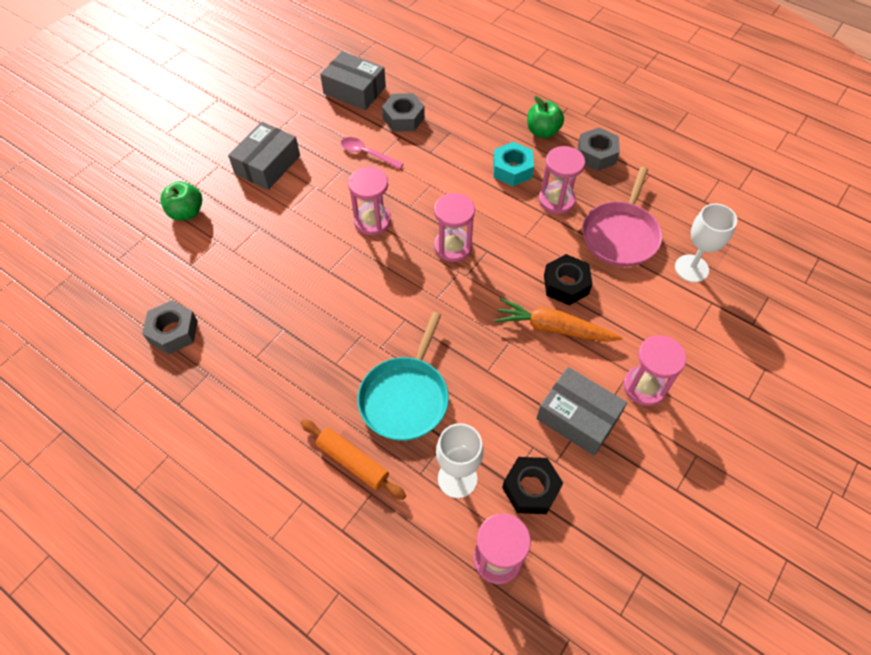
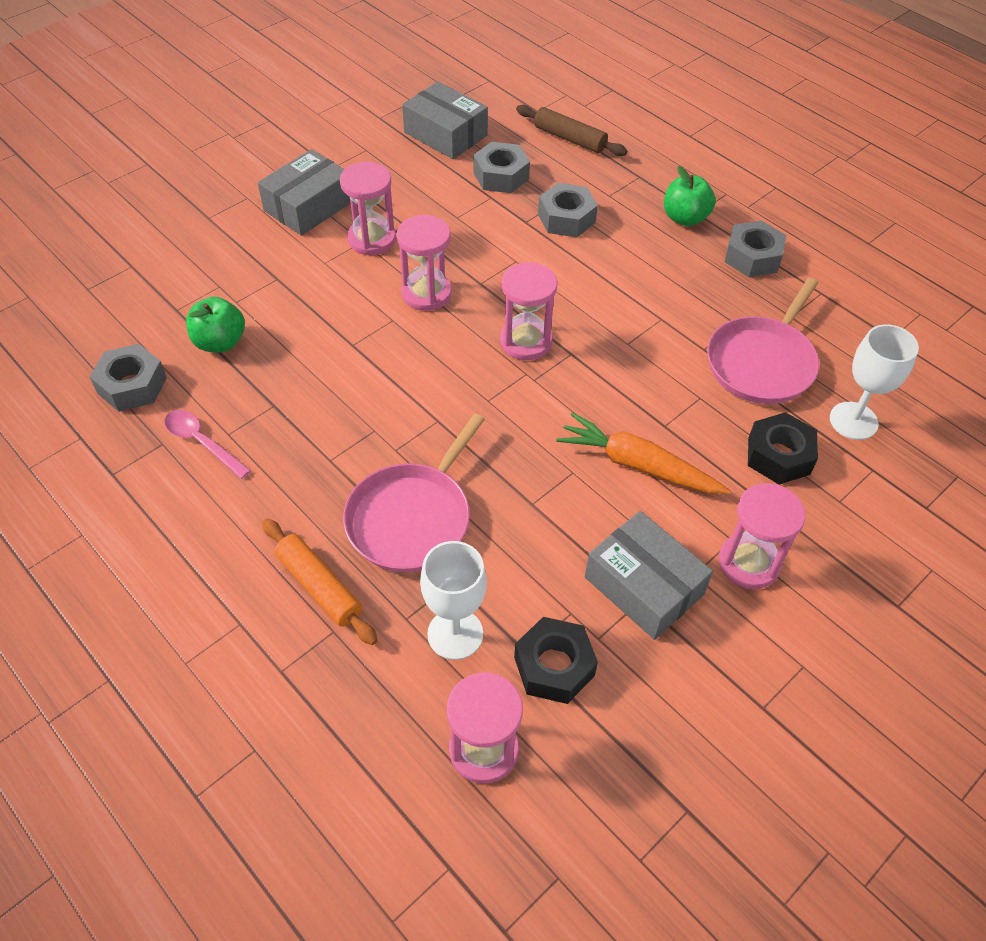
camera: 10 degrees right, 5 degrees down
(186, 212) = (190, 247): green apple -> green apple (220, 342)
(367, 153) = (441, 211): pink spoon -> pink spoon (202, 442)
(405, 397) = (412, 518): turquoise pan -> pink pan
(446, 80) = (569, 138): none -> brown rolling pin
(459, 145) = (566, 218): none -> grey nut
(512, 169) = (631, 258): turquoise nut -> none
(556, 200) = (682, 305): pink hourglass -> pink hourglass (371, 239)
(566, 284) = (669, 413): black nut -> black nut (779, 456)

